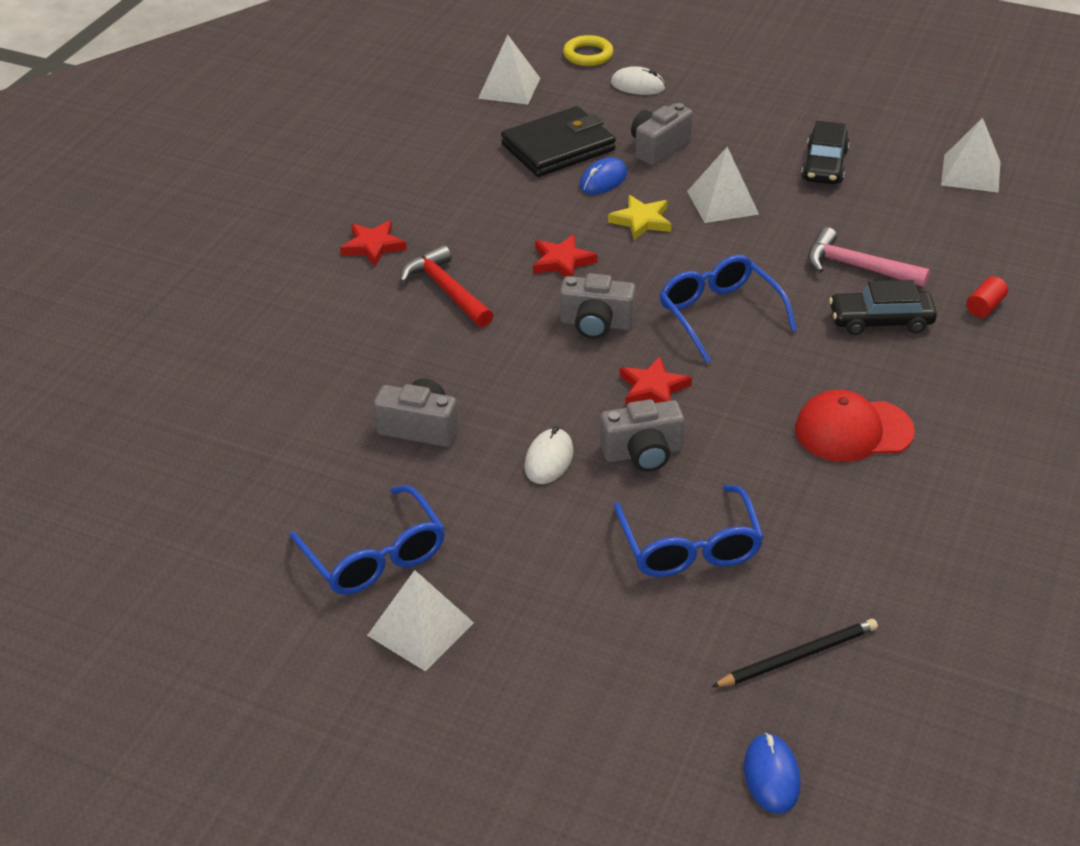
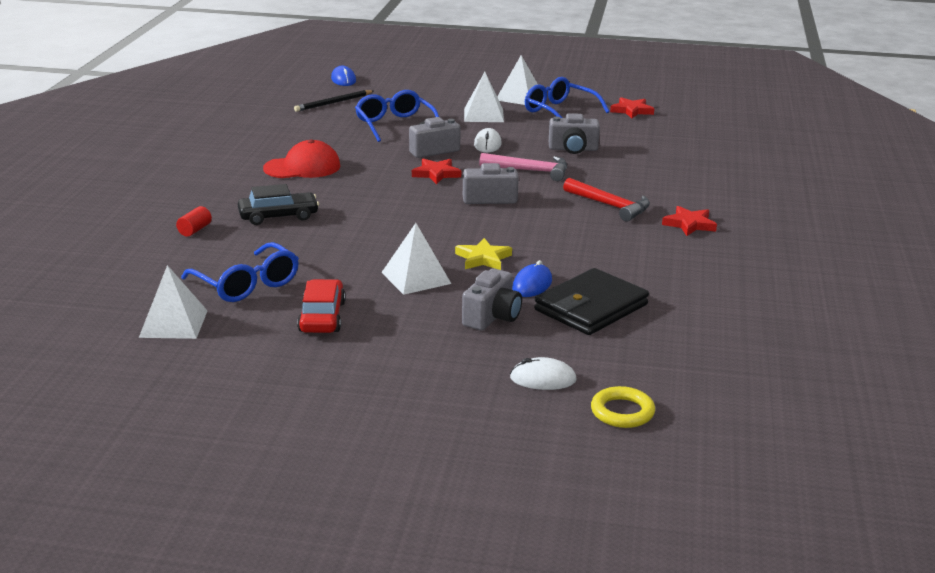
camera: 165 degrees right, 15 degrees down
(509, 88) = (684, 361): white pyramid -> white pyramid (484, 115)
(562, 261) = (534, 228): red star -> red star (632, 111)
(719, 314) = (401, 210): blue glasses -> blue glasses (247, 285)
(824, 165) = (322, 317): black car -> red car
(857, 267) = (294, 244): pink hammer -> pink hammer (530, 171)

